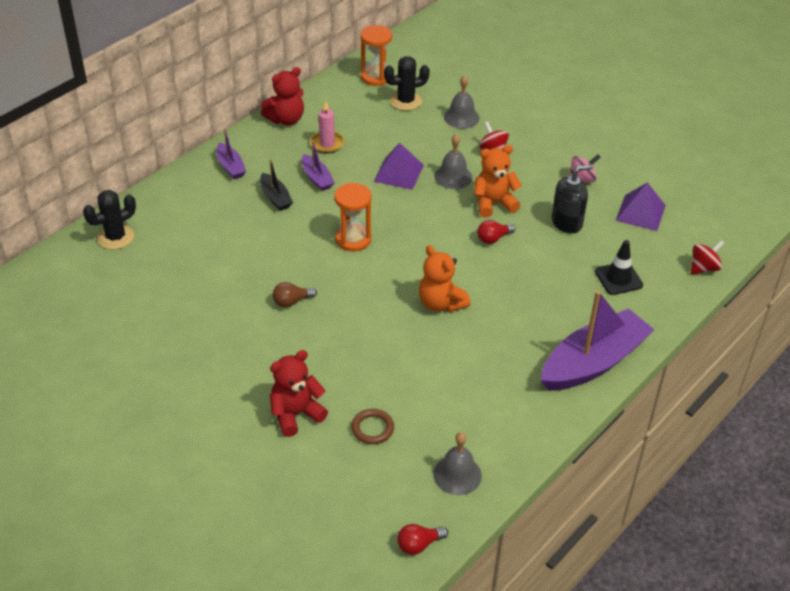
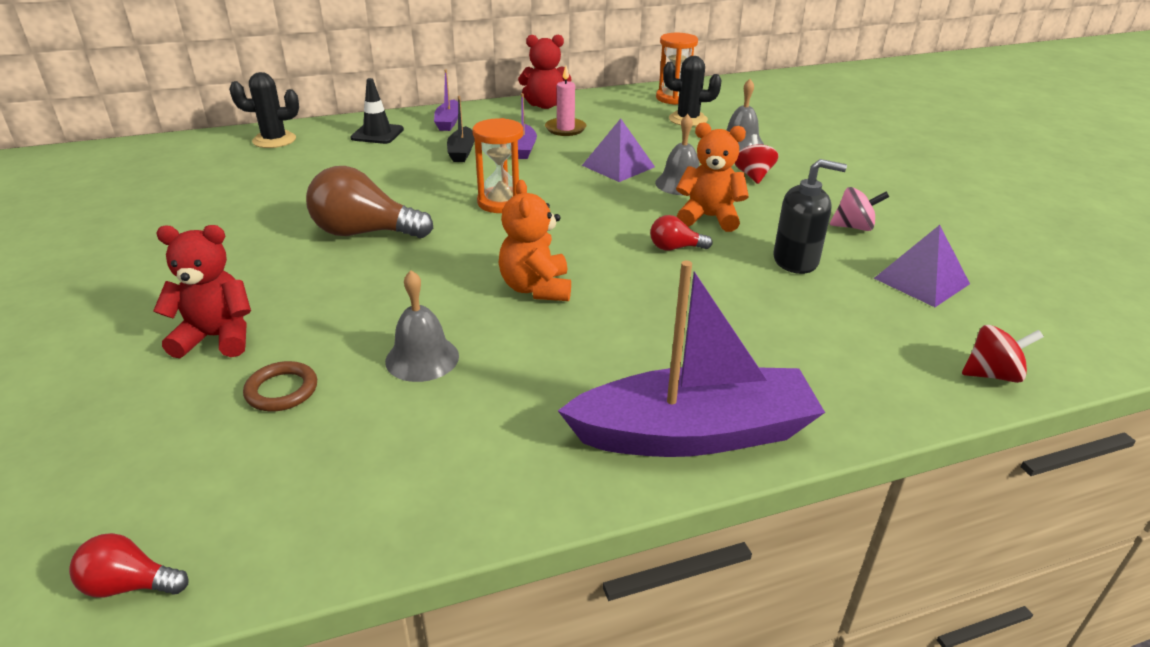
camera: 30 degrees right, 10 degrees down
(291, 301) = (364, 233): brown light bulb -> brown light bulb, size x2.00
(457, 475) = (316, 503): grey bell -> grey bell (422, 358)
(618, 278) = (827, 342): black traffic cone -> black traffic cone (377, 134)

